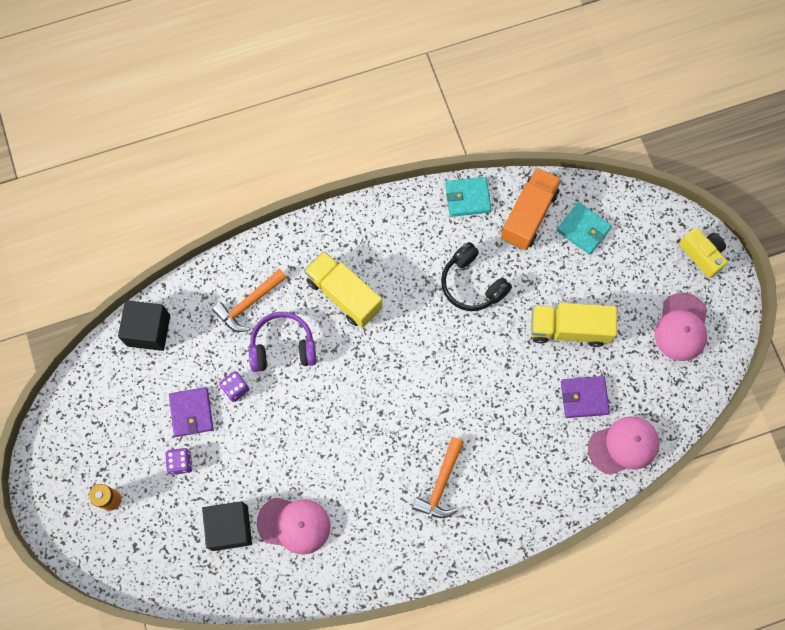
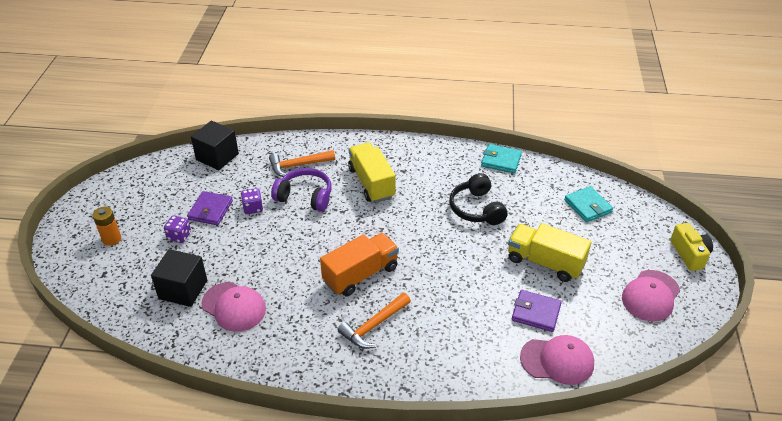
camera: 25 degrees right, 30 degrees down
(528, 215) = (545, 184): orange truck -> orange truck (360, 274)

